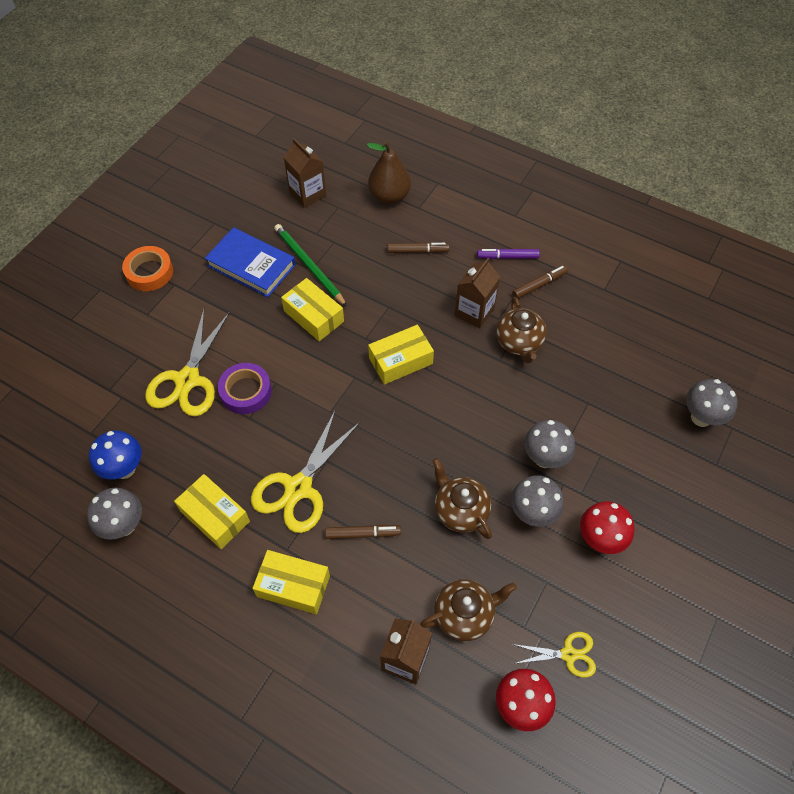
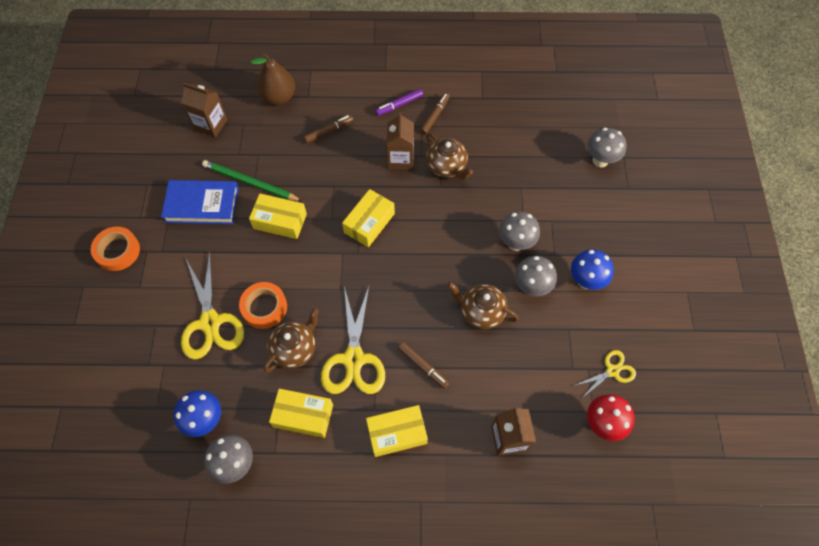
camera: 30 degrees left, 5 degrees up
(246, 391) = (264, 307): purple tape -> orange tape
(363, 534) = (423, 367): brown marker -> brown marker turned 75 degrees clockwise
(464, 614) = (529, 383): brown teapot -> brown teapot (295, 348)
(599, 539) = (585, 281): red mushroom -> blue mushroom

